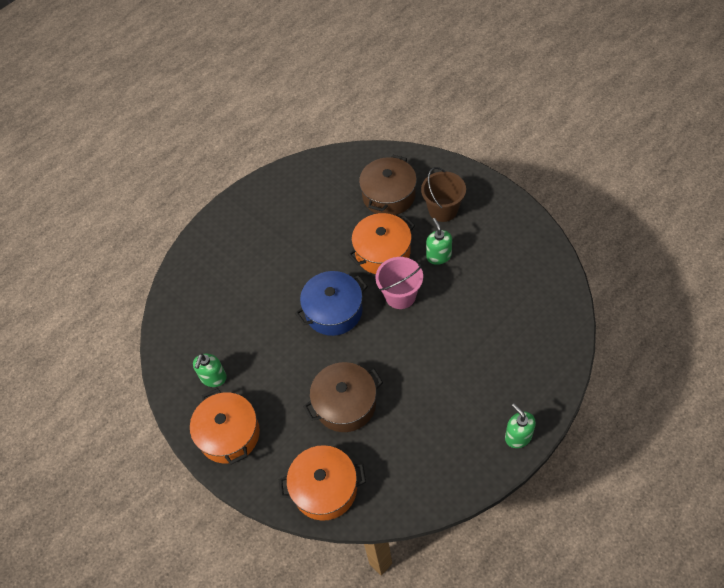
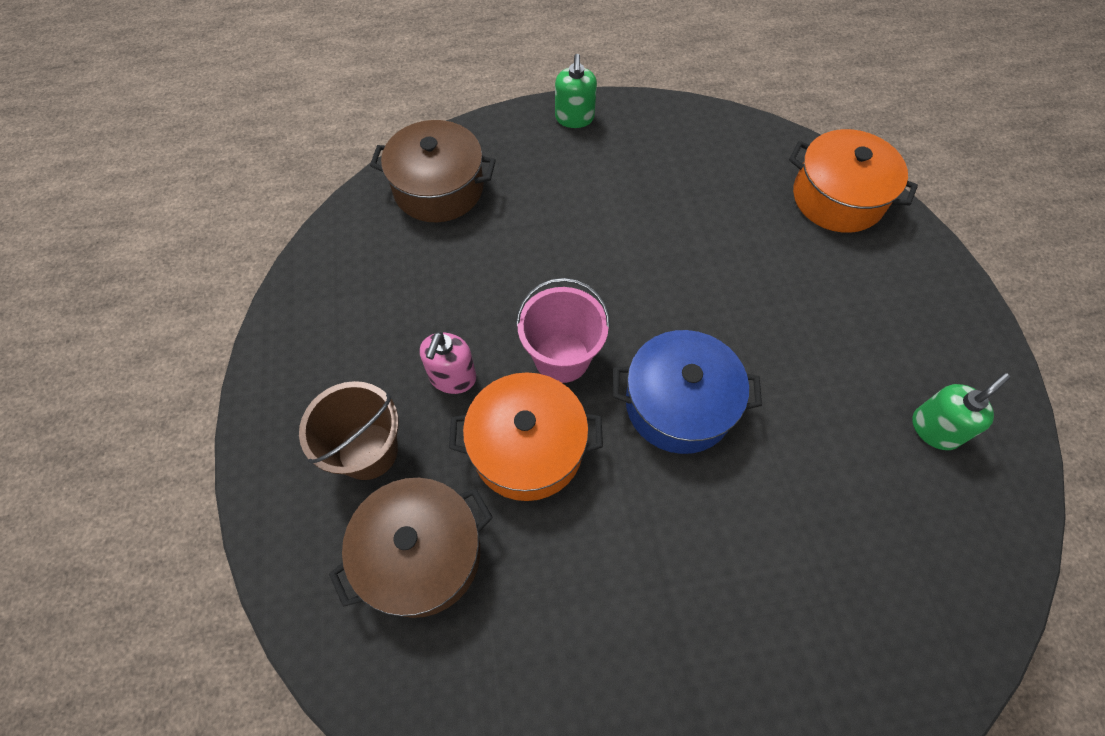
camera: 150 degrees left, 5 degrees up
(229, 434) = (941, 331): orange pot -> none
(345, 404) = (750, 268): brown pot -> brown pot (438, 188)
(438, 256) = (452, 377): green soap dispenser -> pink soap dispenser

